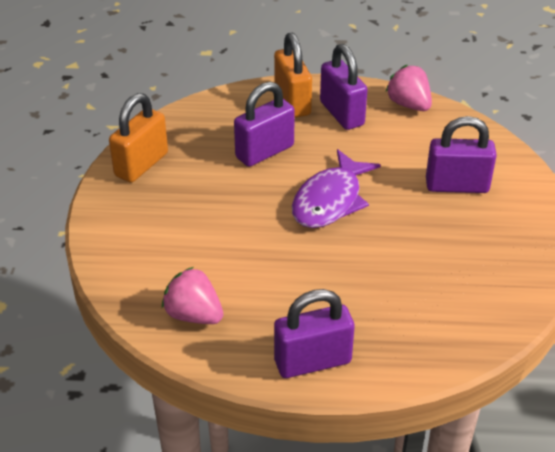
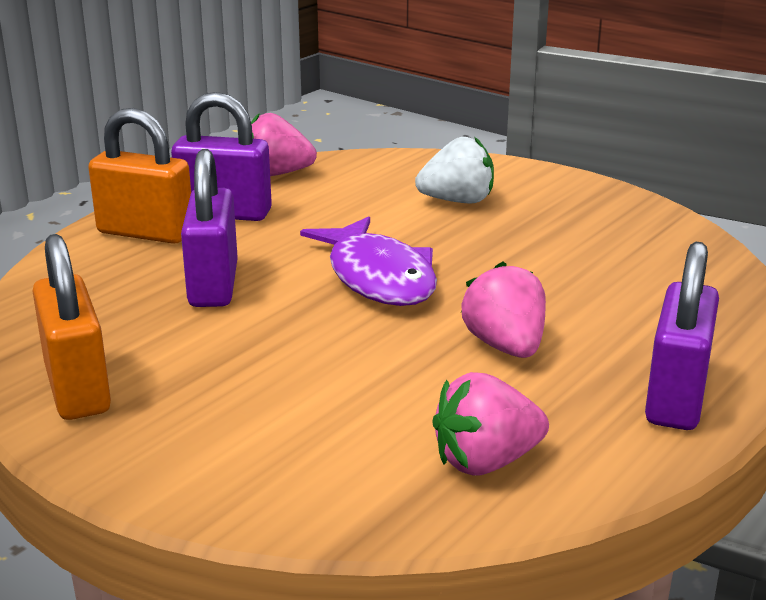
camera: 55 degrees left, 15 degrees down
(304, 277) = (505, 346): none -> pink strawberry
(457, 186) = (457, 201): purple padlock -> white strawberry

